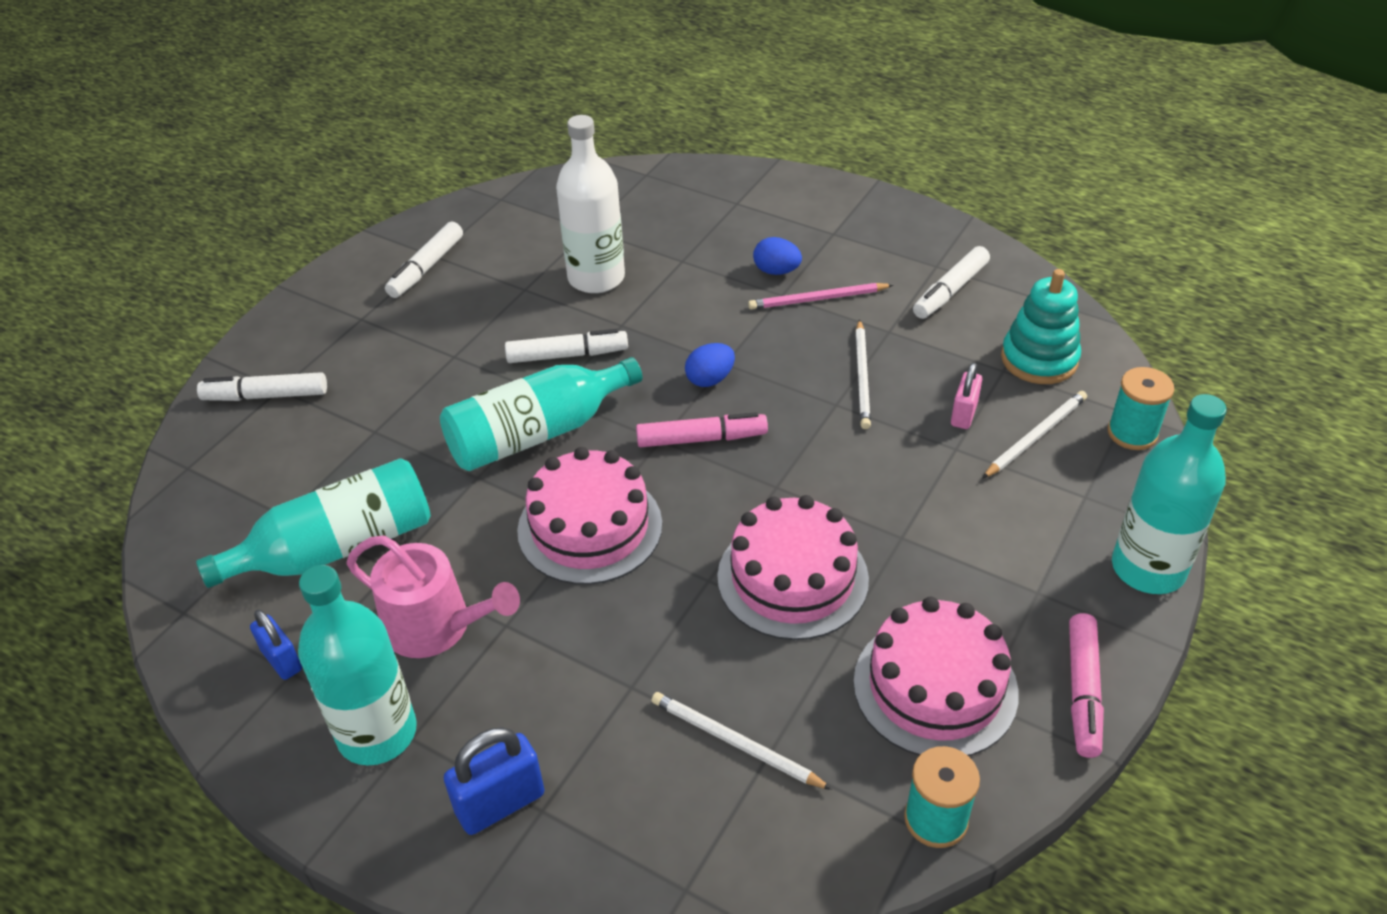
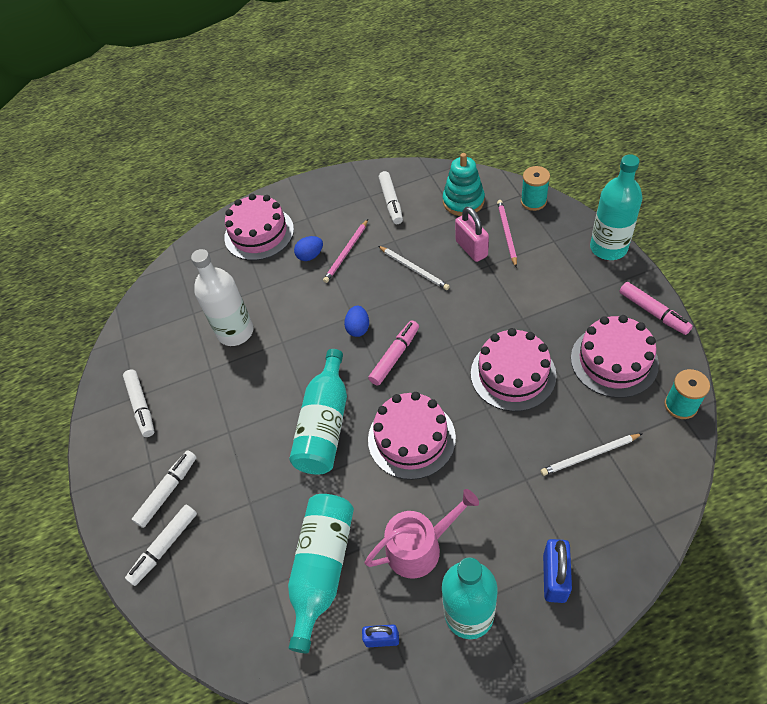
camera: 45 degrees left, 10 degrees up
(567, 355) = (281, 378): white marker -> white marker (168, 491)
(761, 209) = (259, 233): none -> pink cake
(963, 414) = (471, 248): pink padlock -> pink padlock, size x1.53
(1036, 436) = (506, 233): white pencil -> pink pencil

